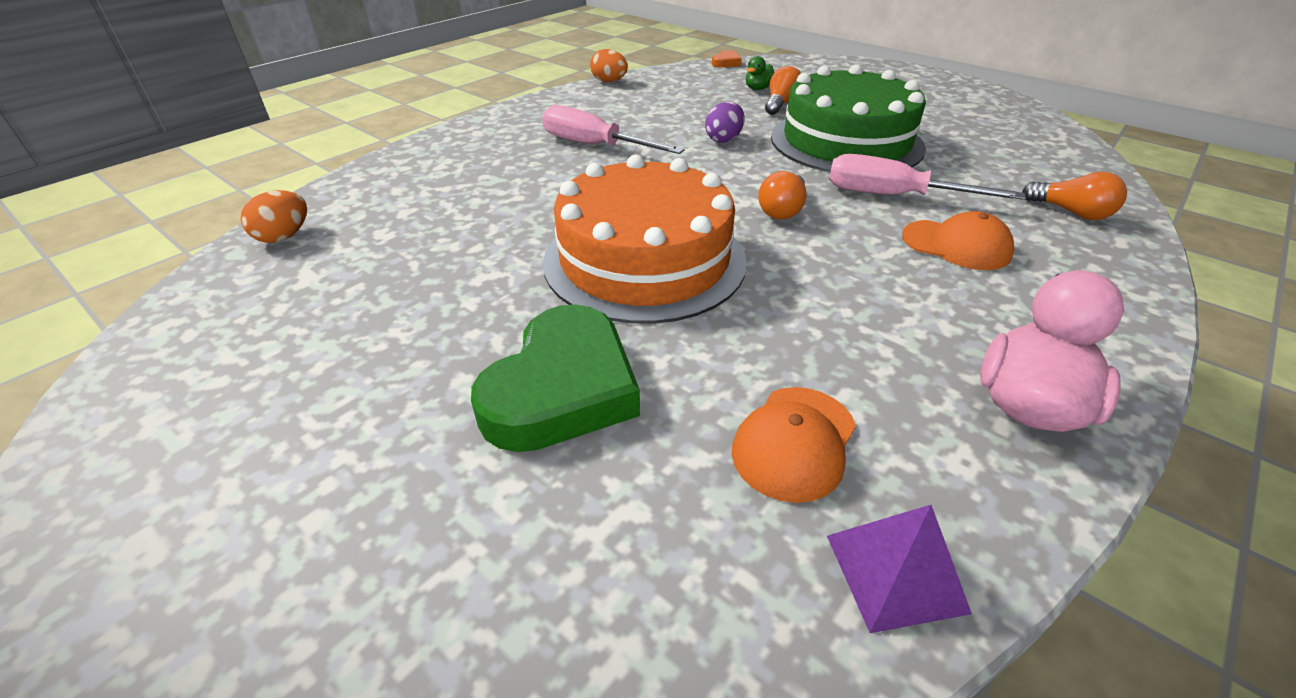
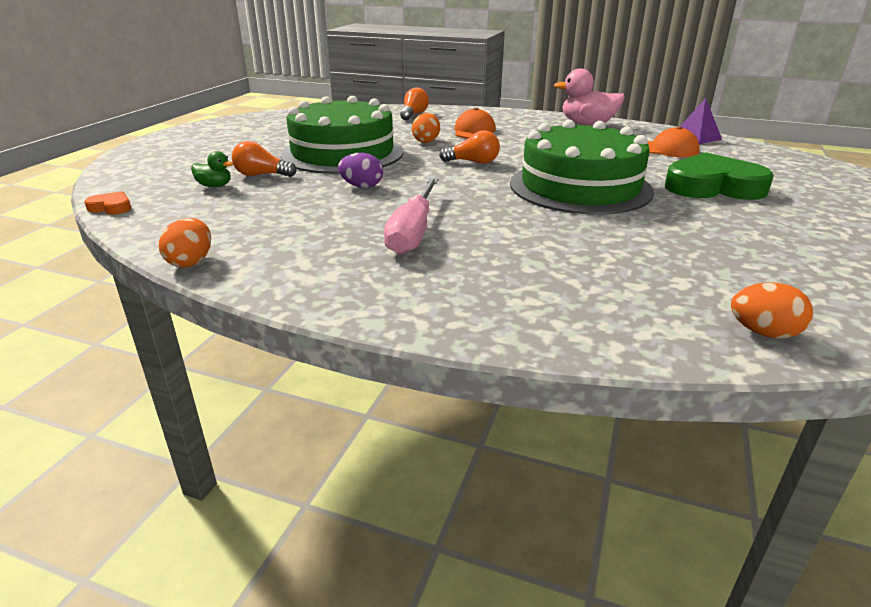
camera: 110 degrees left, 10 degrees down
(644, 260) = (580, 187): orange cake -> green cake
(894, 196) = (426, 141): pink screwdriver -> orange egg

